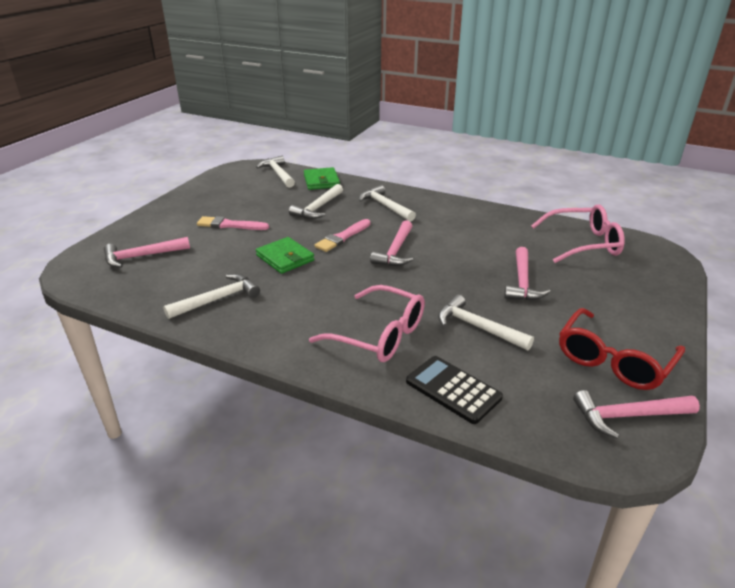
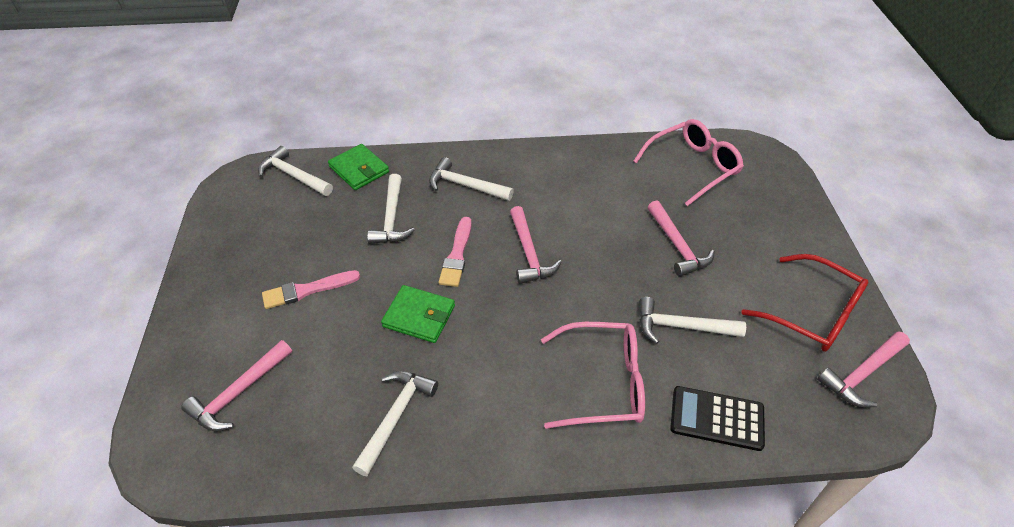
camera: 30 degrees left, 15 degrees up
(613, 360) = (812, 313): red glasses -> red glasses turned 60 degrees counterclockwise

